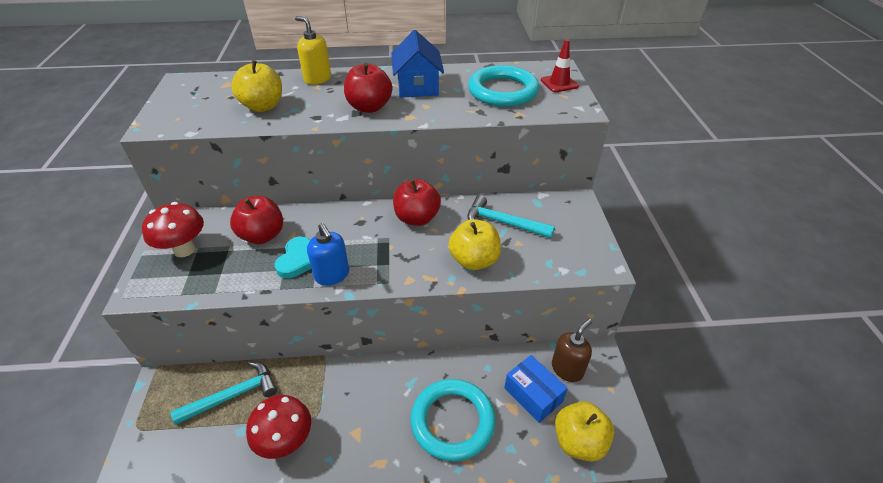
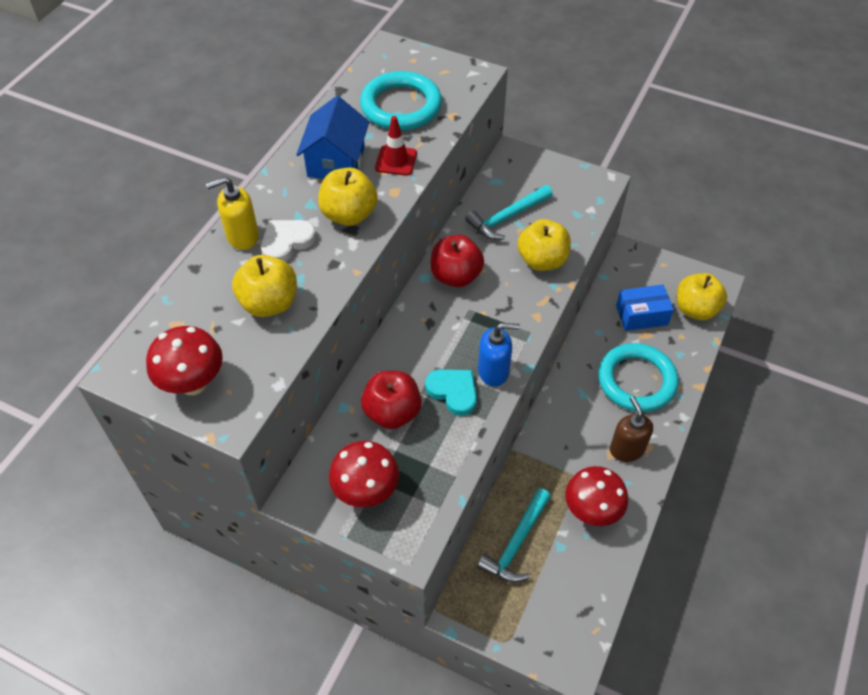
camera: 60 degrees left, 10 degrees up
(179, 104) = (193, 383): none -> red mushroom
(233, 396) = (516, 543): turquoise hammer -> turquoise hammer turned 150 degrees counterclockwise
(324, 94) = (286, 242): none -> white heart
(369, 107) = (349, 215): red apple -> yellow apple
(417, 86) = (336, 161): blue house -> blue house turned 75 degrees clockwise
(559, 83) = (420, 63): red traffic cone -> red traffic cone (396, 161)
(567, 369) = (630, 280): brown soap dispenser -> brown soap dispenser (626, 449)

